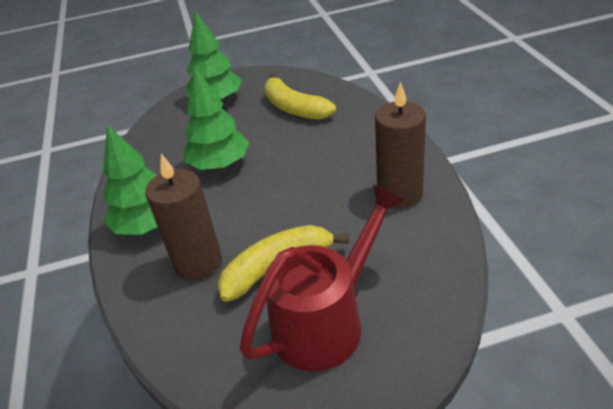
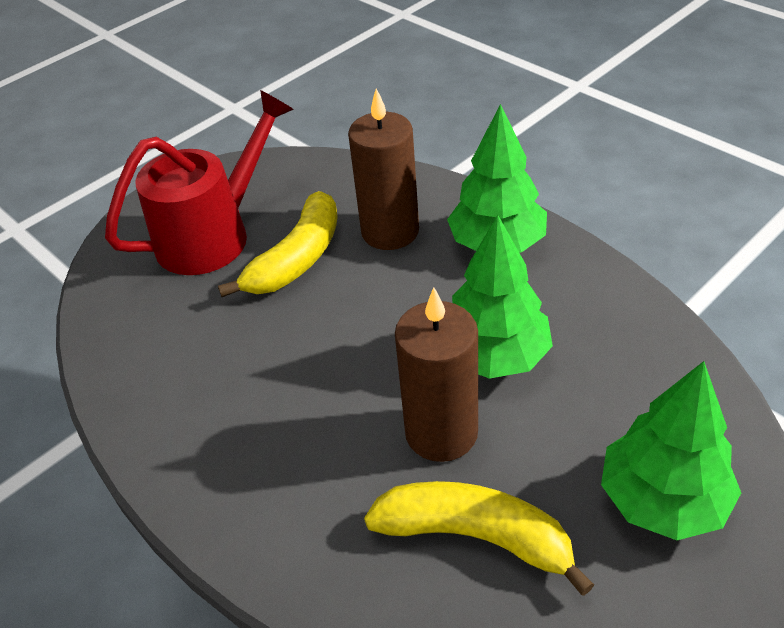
camera: 150 degrees right, 5 degrees up
(327, 321) = (214, 234): red watering can -> red watering can turned 150 degrees counterclockwise
(400, 194) = (185, 404): brown candle -> brown candle (441, 432)

